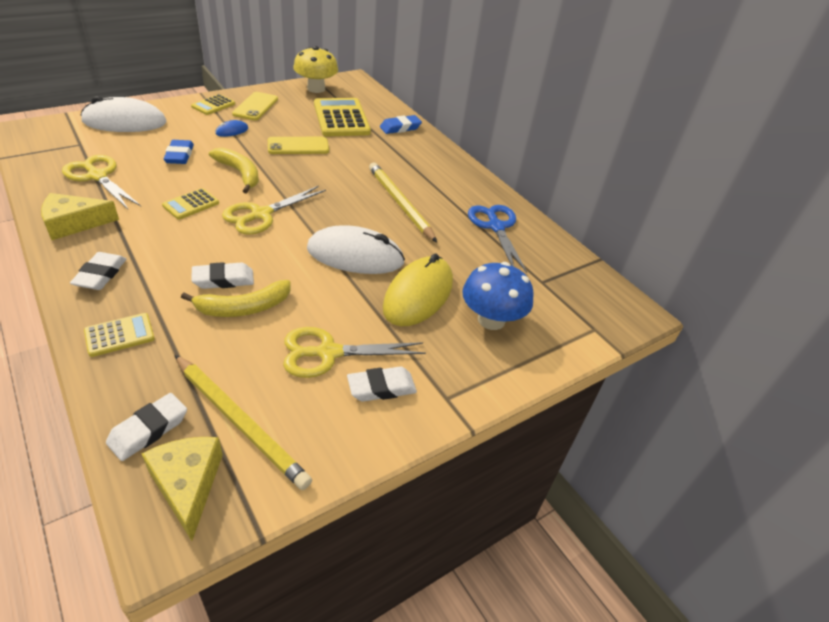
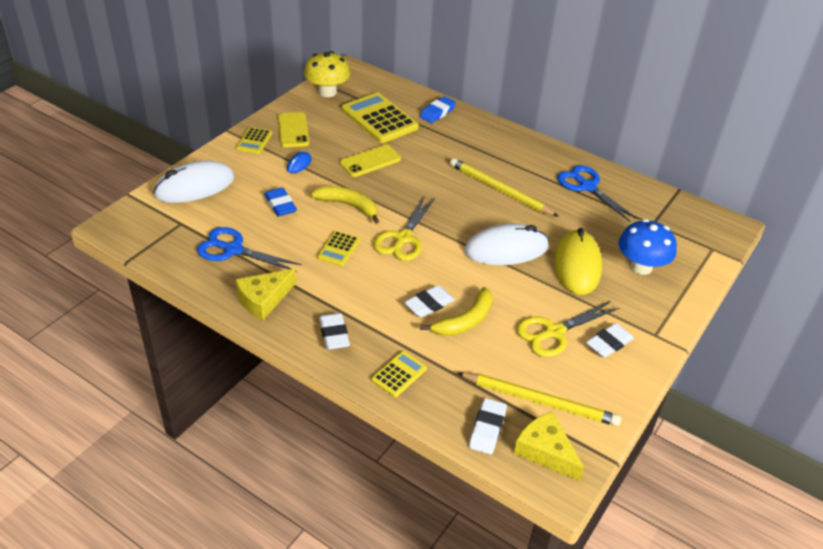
camera: 20 degrees left, 0 degrees up
(98, 176) = (233, 250): yellow scissors -> blue scissors

